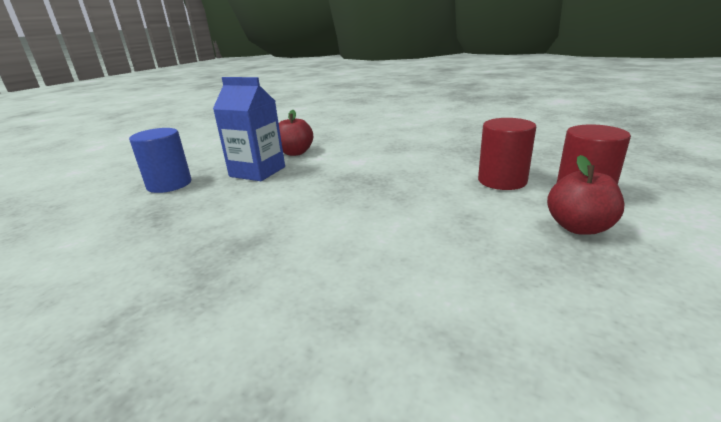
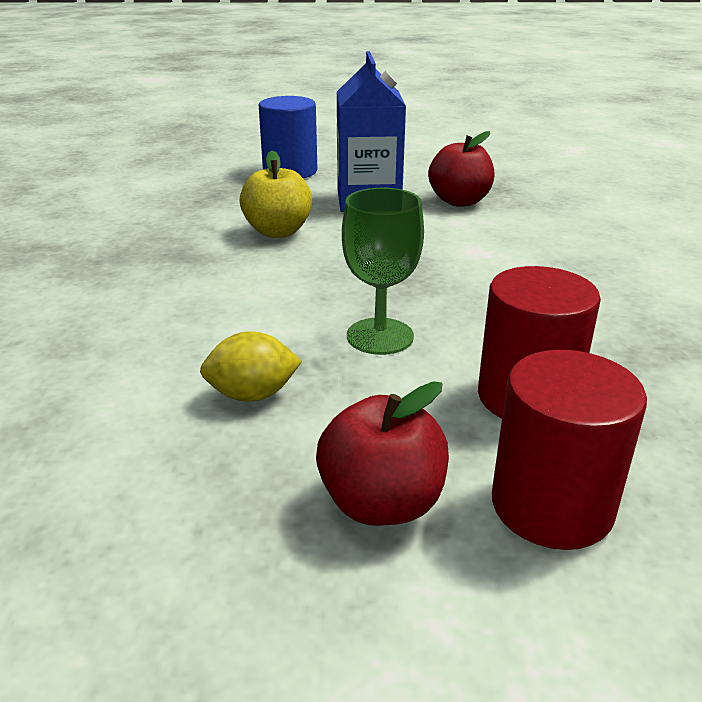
camera: 60 degrees right, 5 degrees up
(260, 204) = (278, 231): none -> yellow apple
(426, 199) = (380, 336): none -> green goblet
(466, 245) = (252, 395): none -> yellow lemon

